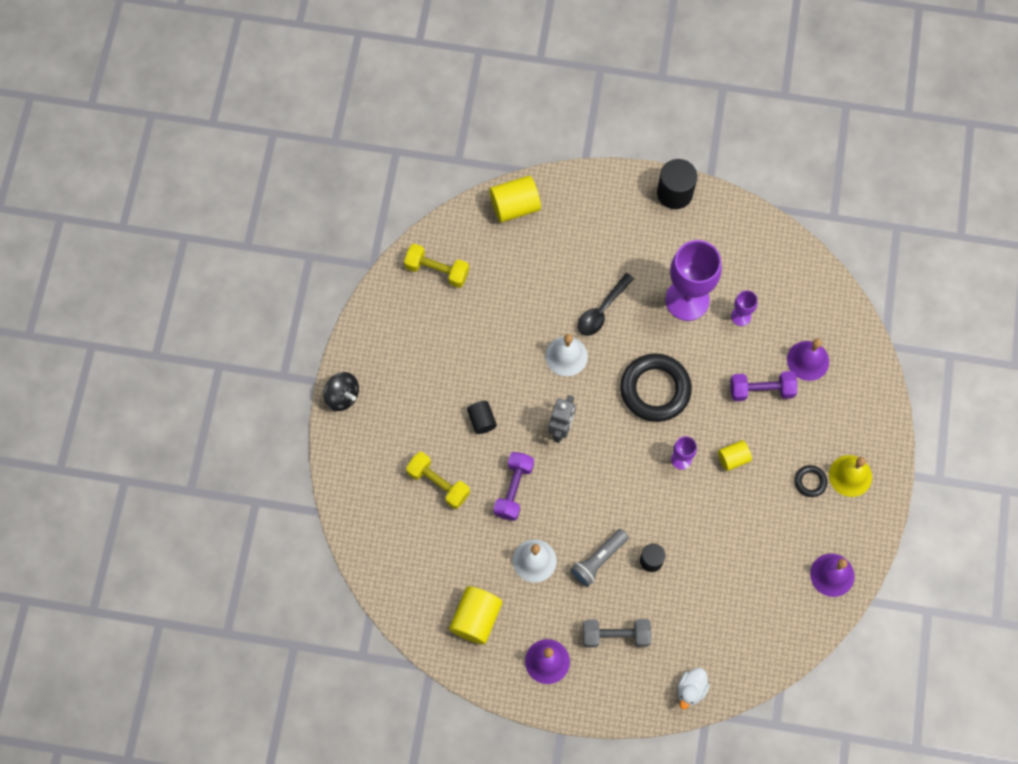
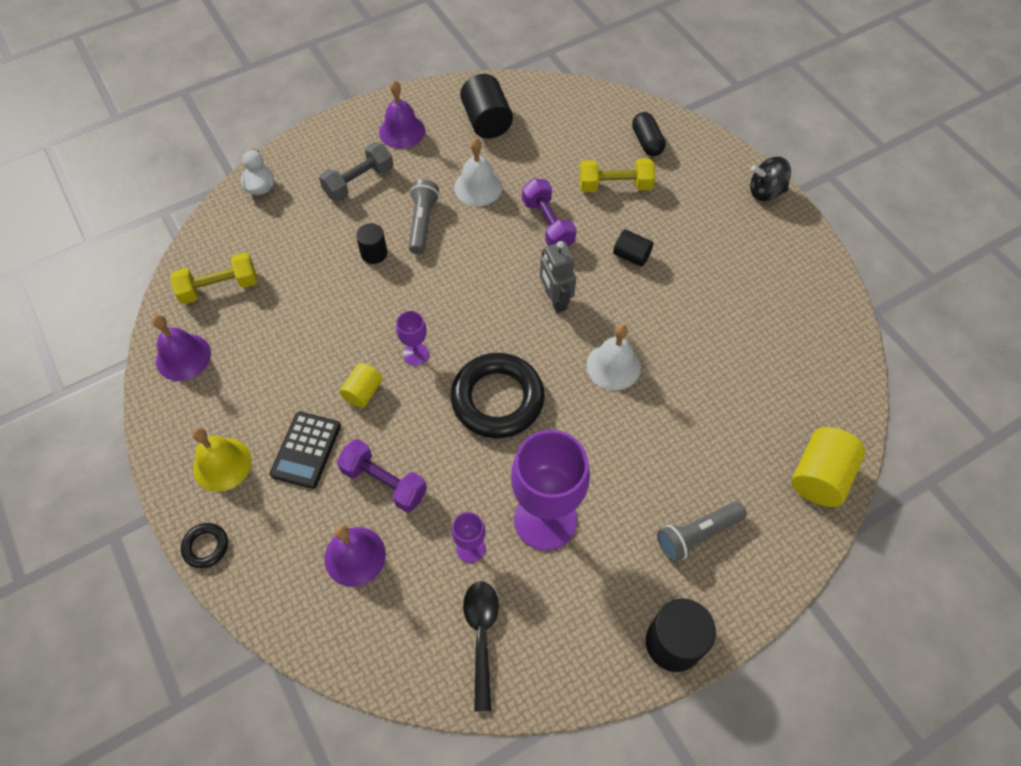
camera: 140 degrees right, 10 degrees down
(378, 503) = (647, 142): none -> black capsule
(437, 270) = (815, 351): yellow dumbbell -> yellow dumbbell (219, 287)
(476, 619) = (486, 121): yellow cylinder -> black cylinder
(601, 310) = (623, 436): black spoon -> black spoon (481, 636)
(612, 230) = (697, 534): none -> grey flashlight
(761, 390) = (384, 482): purple dumbbell -> purple dumbbell turned 75 degrees clockwise
(794, 446) = (306, 450): none -> black calculator
(810, 482) = (264, 426): black ring -> black ring (206, 547)

